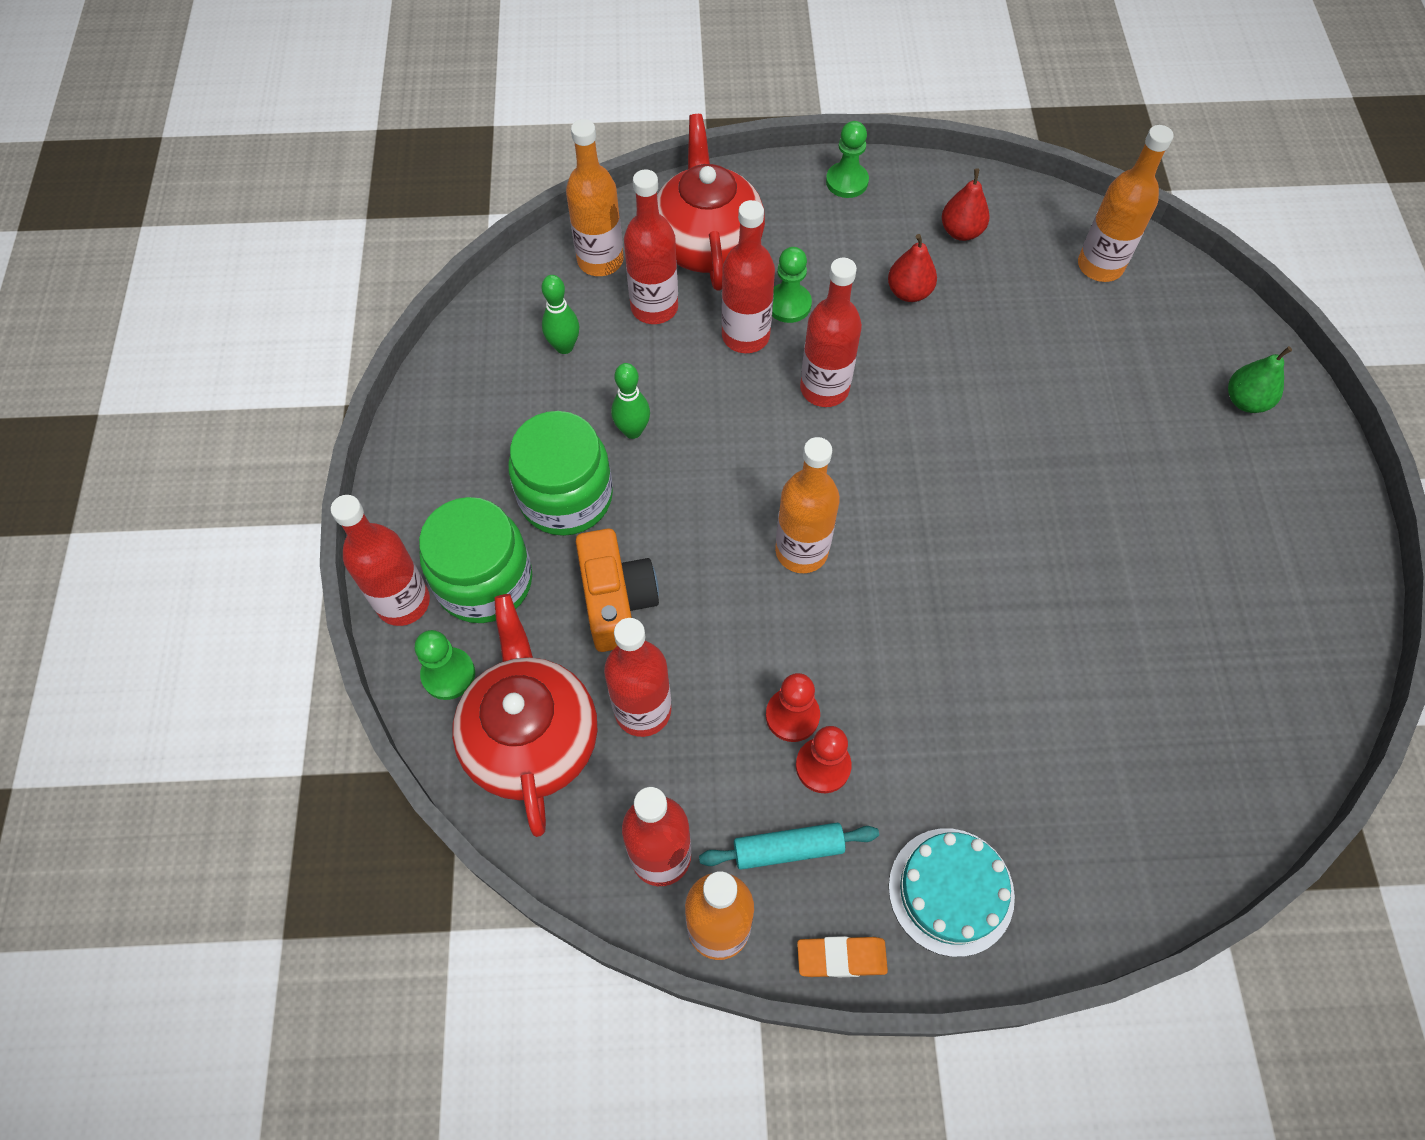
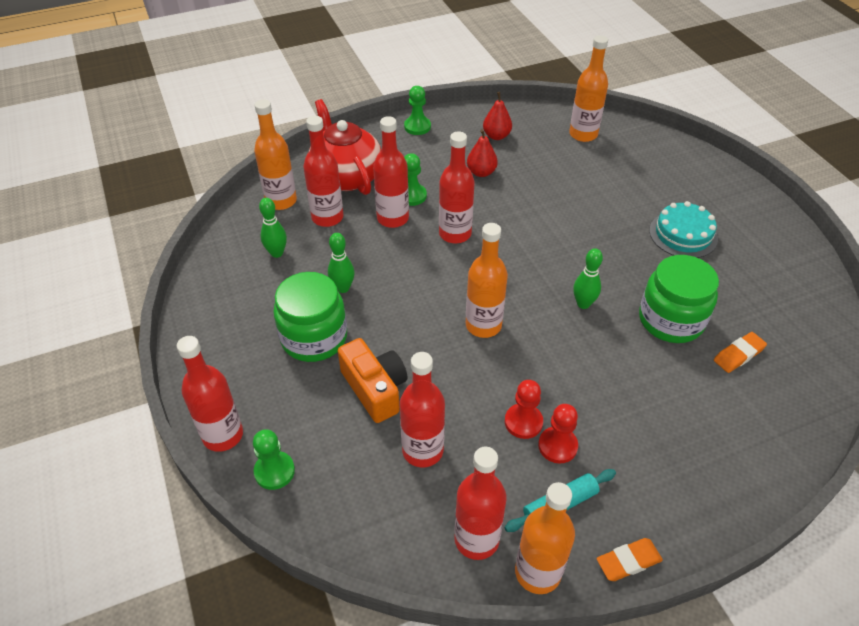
camera: 20 degrees left, 15 degrees down
(484, 581) = (277, 404): green jar -> green jar (671, 320)
(531, 737) = (352, 493): red teapot -> none
(951, 891) = (676, 494): turquoise cake -> turquoise cake (683, 234)
(960, 562) = (583, 304): none -> green bowling pin
(1150, 718) = (738, 355): none -> orange eraser
(1245, 401) = (697, 179): green pear -> none

